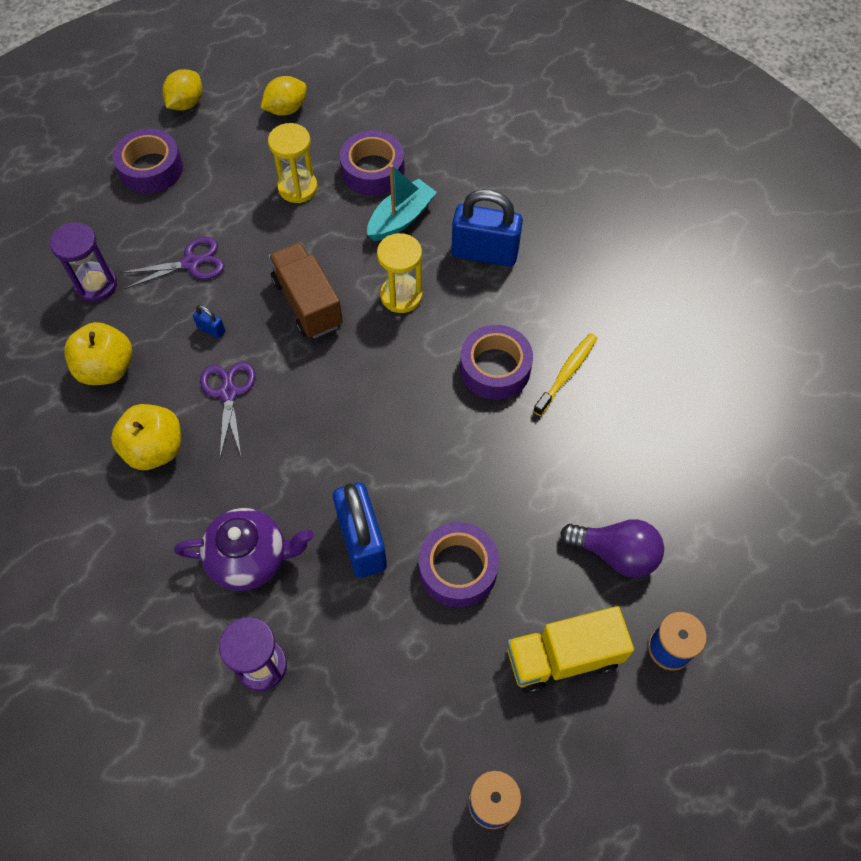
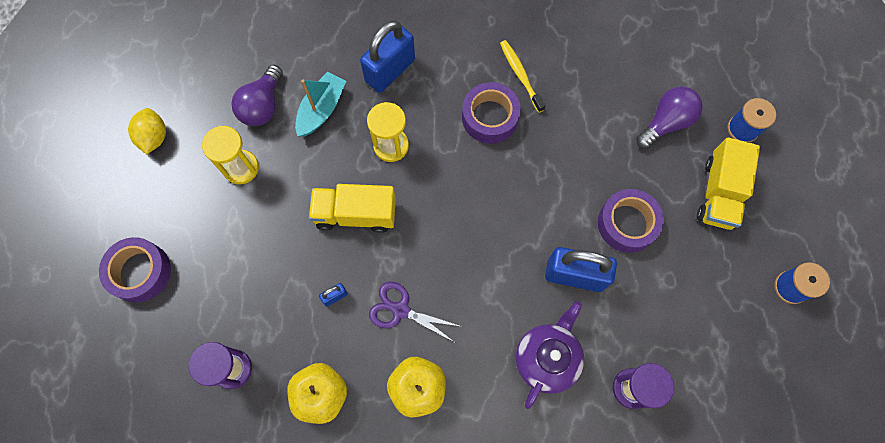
camera: 60 degrees left, 10 degrees up
(186, 103) = (88, 212): yellow lemon -> none
(191, 263) = (260, 283): purple scissors -> none
(308, 303) = (355, 214): brown truck -> yellow truck
(373, 170) = (262, 105): purple tape -> purple light bulb
(401, 218) = (321, 109): turquoise boat -> turquoise boat turned 45 degrees clockwise

